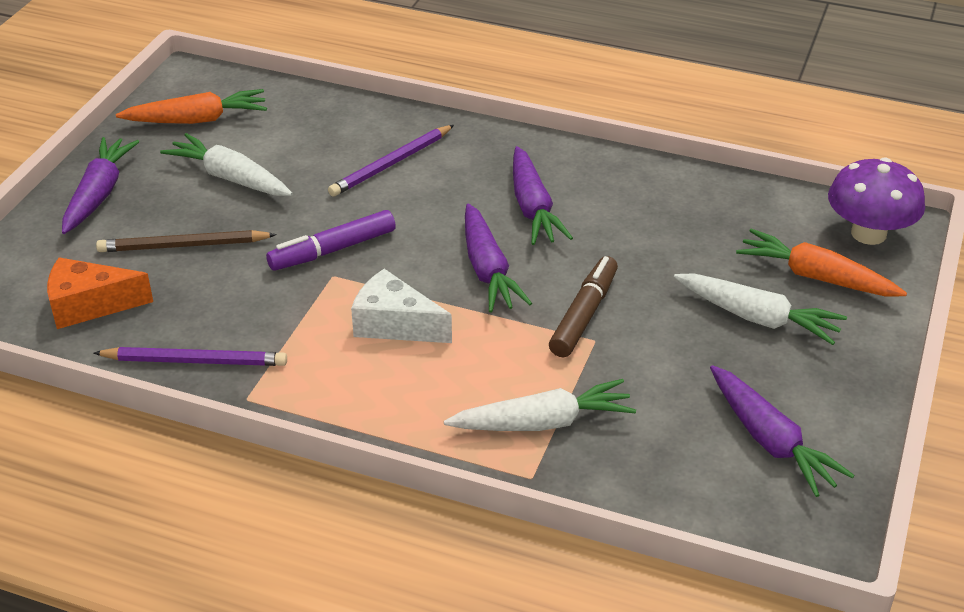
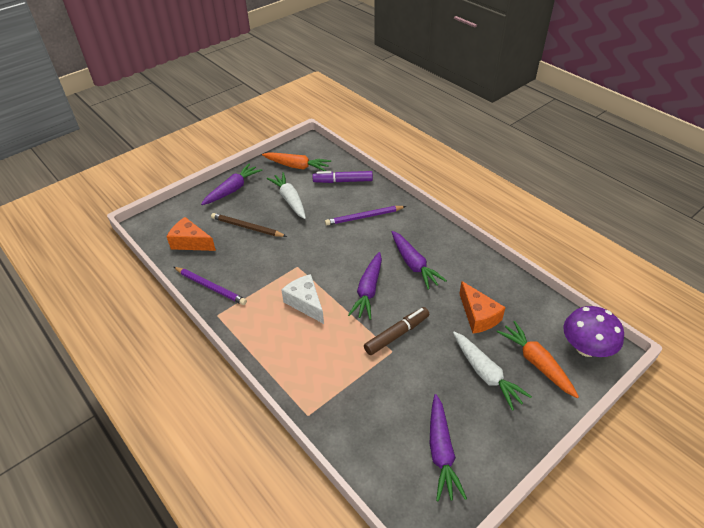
camera: 30 degrees right, 5 degrees up
(332, 250) = (306, 253): purple marker -> purple marker (343, 181)
(533, 208) = (414, 264): purple carrot -> purple carrot turned 45 degrees counterclockwise
(543, 422) = (334, 387): white carrot -> none
(688, 245) = (478, 316): none -> orange cheese

